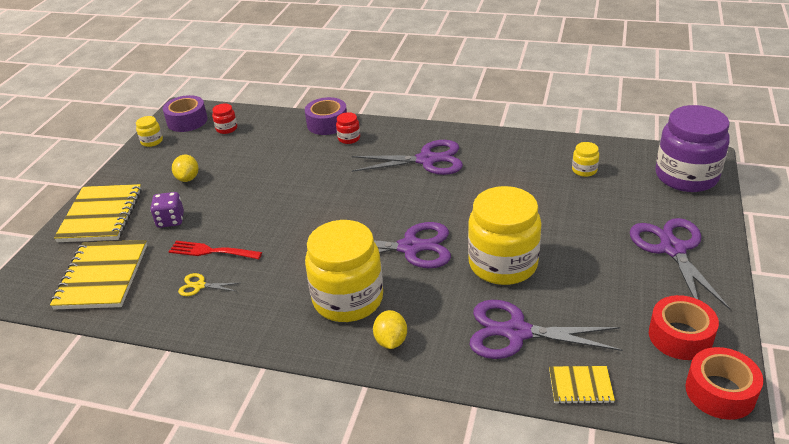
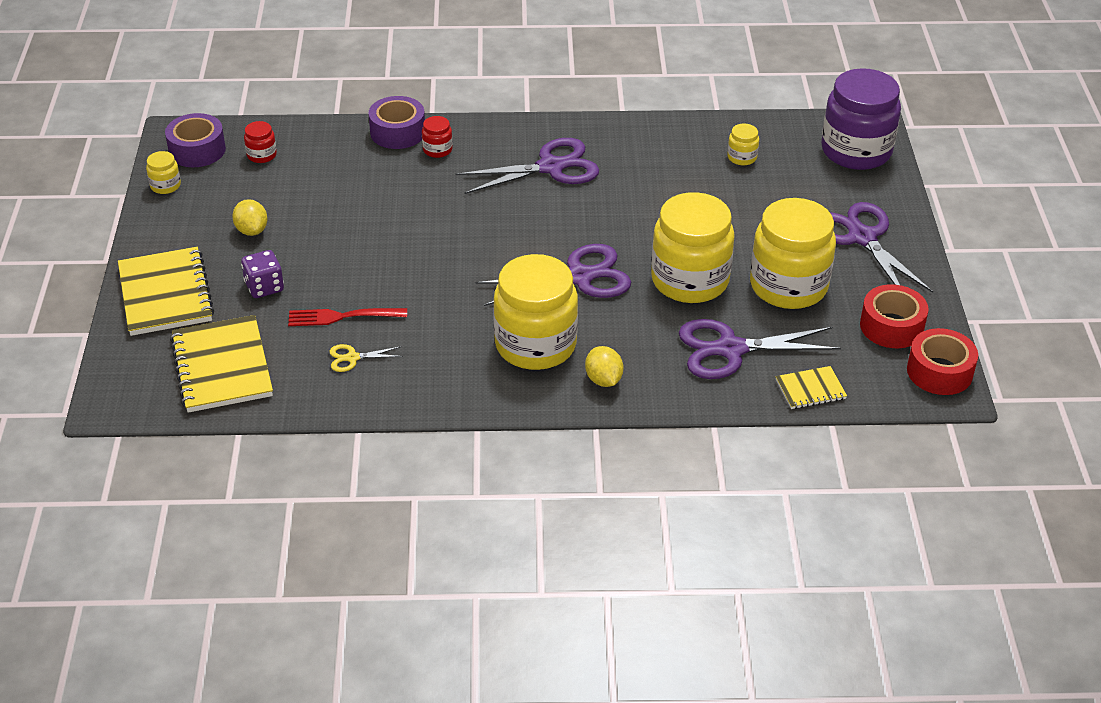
camera: 20 degrees left, 5 degrees up
(590, 282) = (788, 286): none -> yellow jar

